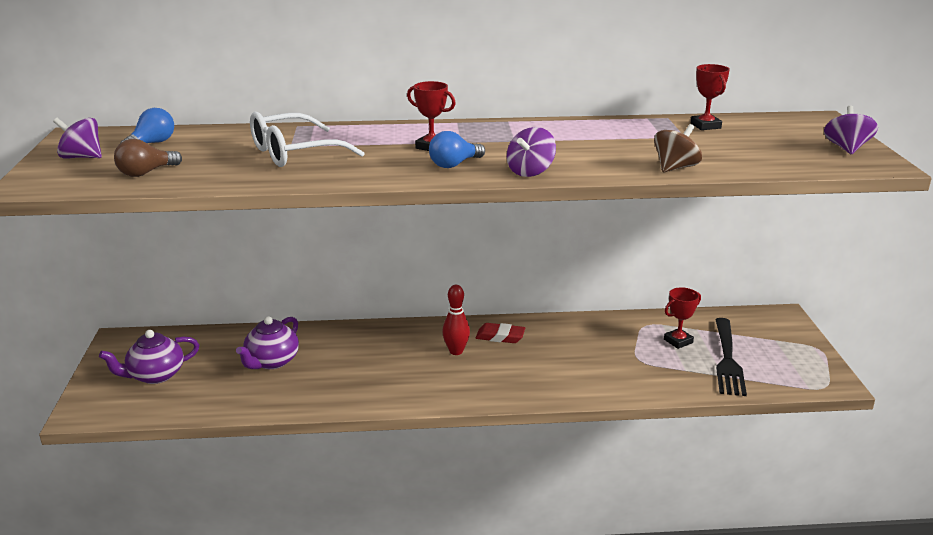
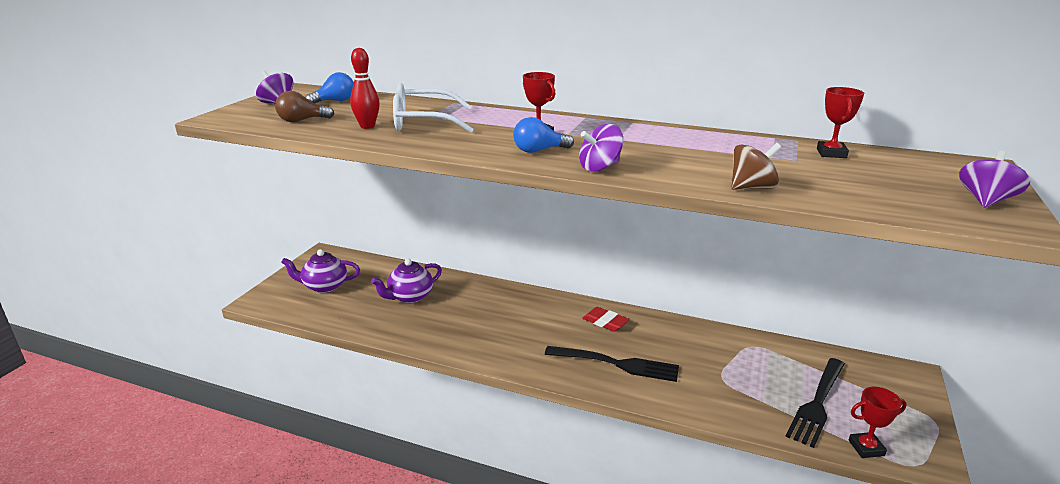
camera: 25 degrees right, 0 degrees up
(456, 351) = (557, 325): red bowling pin -> red bowling pin (367, 126)
(538, 372) = (615, 364): none -> black fork
(678, 341) = (775, 370): red trophy -> red trophy (866, 448)

